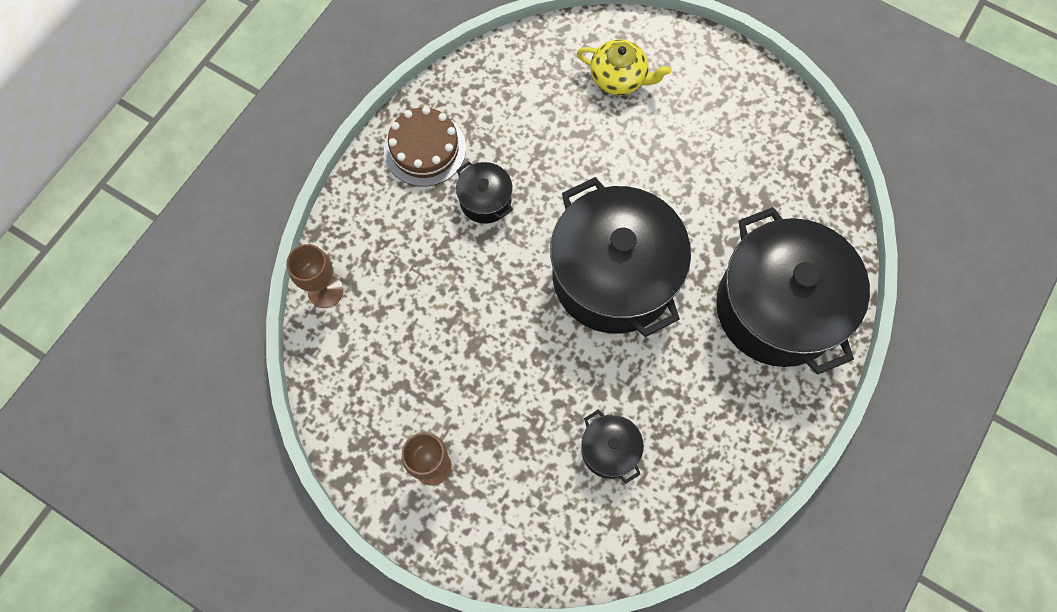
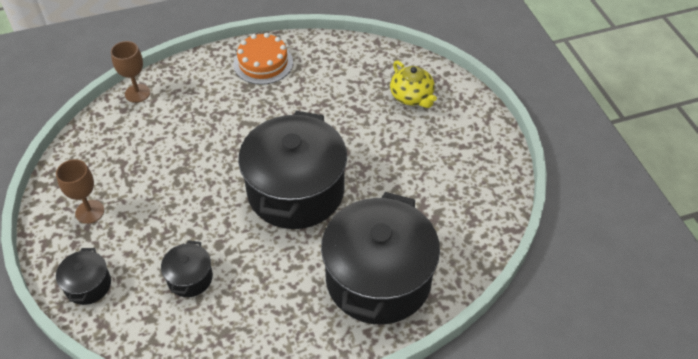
camera: 40 degrees right, 20 degrees down
(425, 149) = (263, 63): brown cake -> orange cake
(485, 200) = (267, 107): black pot -> black pot (88, 285)

